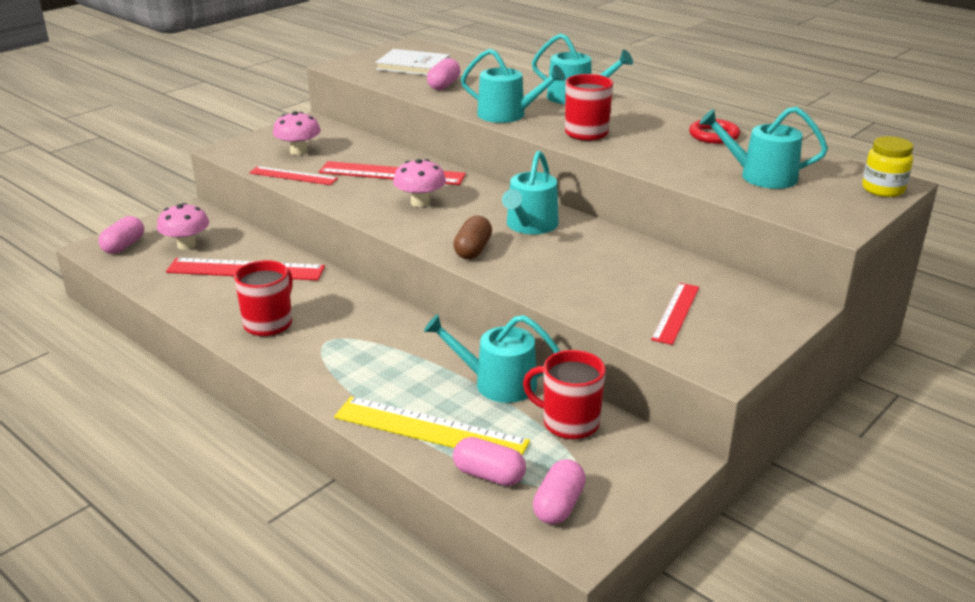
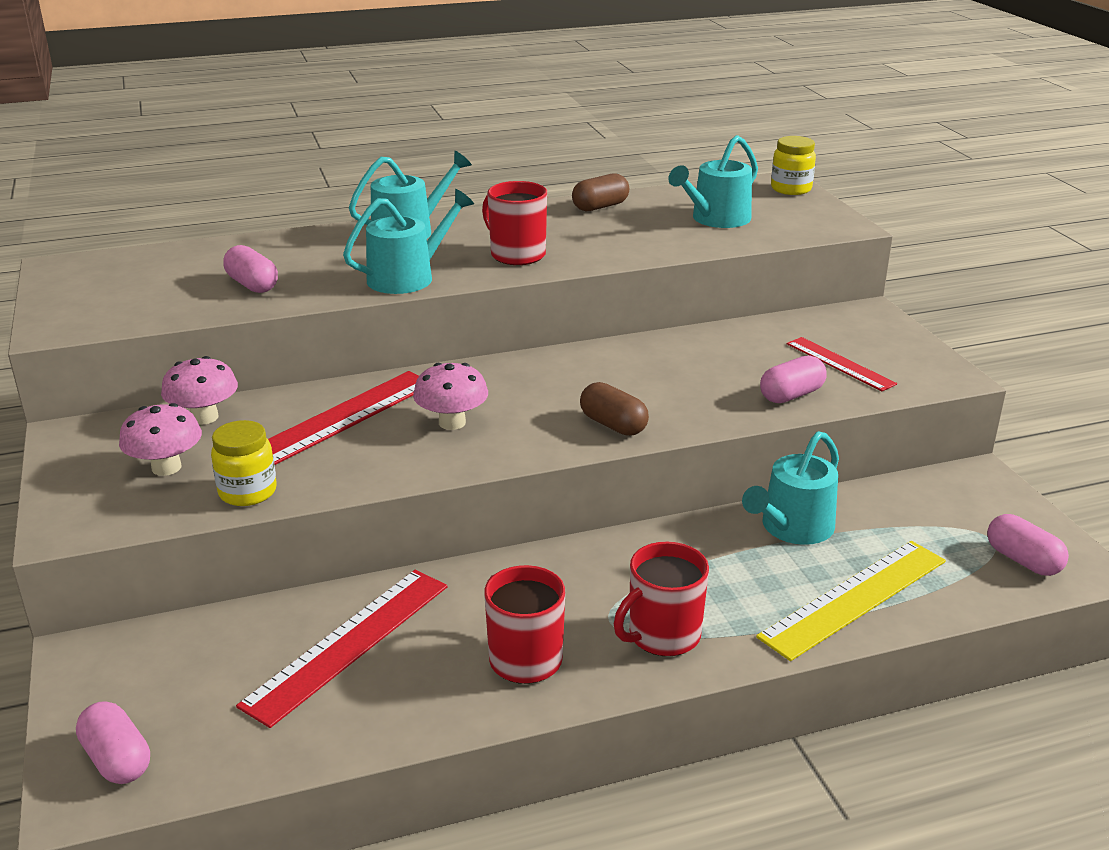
camera: 60 degrees left, 0 degrees up
(186, 245) = (199, 686): pink mushroom -> pink mushroom (204, 417)
(293, 176) = (248, 492): red ruler -> yellow jar
(413, 66) = (145, 284): white book -> none
(489, 475) = (956, 585): pink capsule -> pink capsule (791, 395)
(530, 225) = (588, 376): turquoise watering can -> none
(569, 422) = (890, 509): red mug -> red mug (662, 635)
(714, 135) = (600, 207): red ring -> brown capsule

